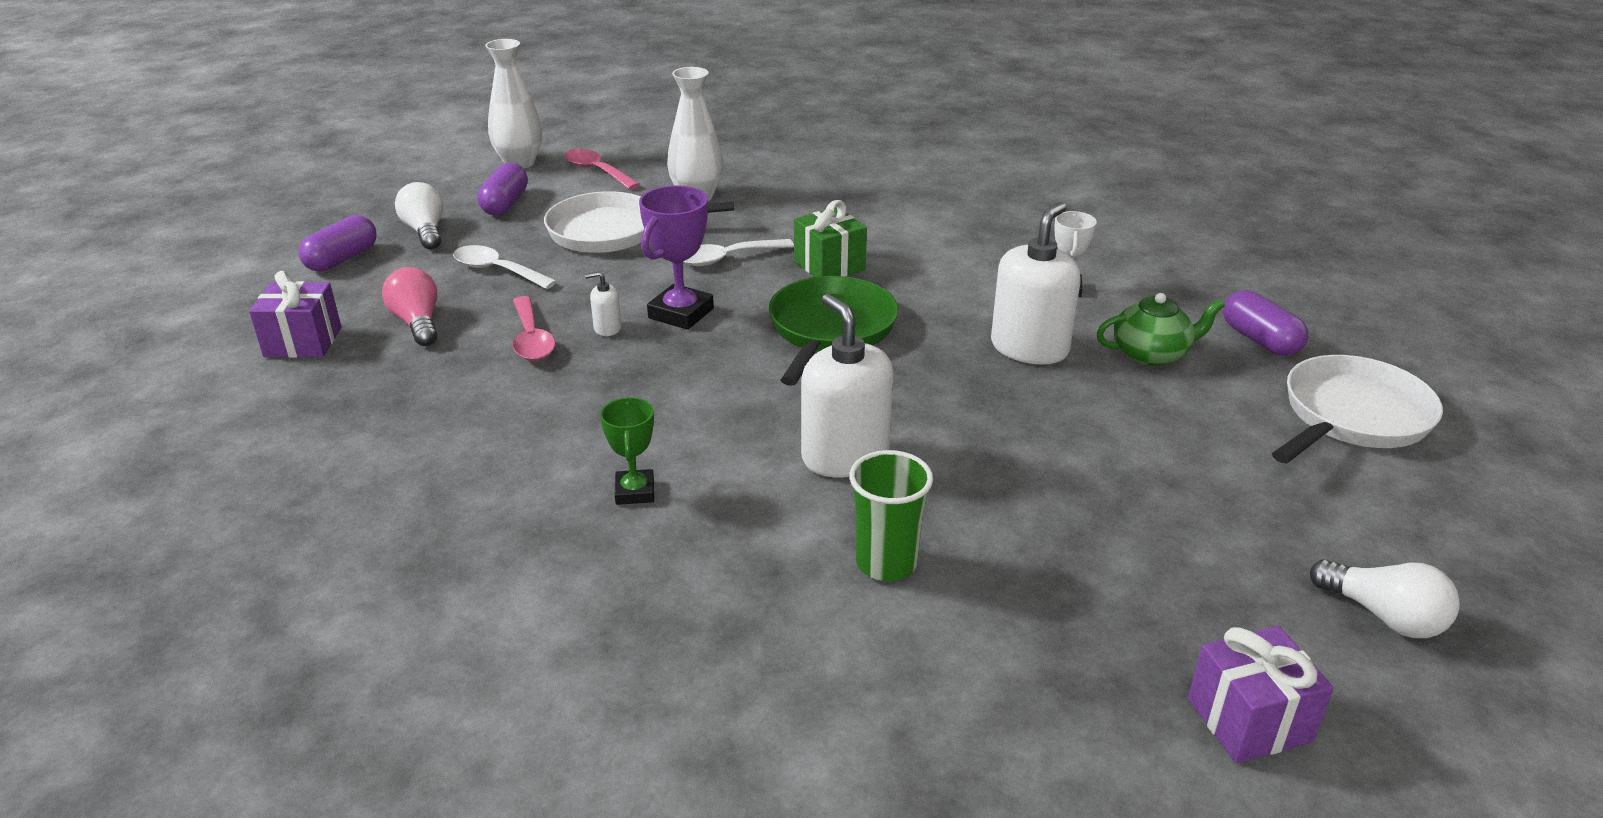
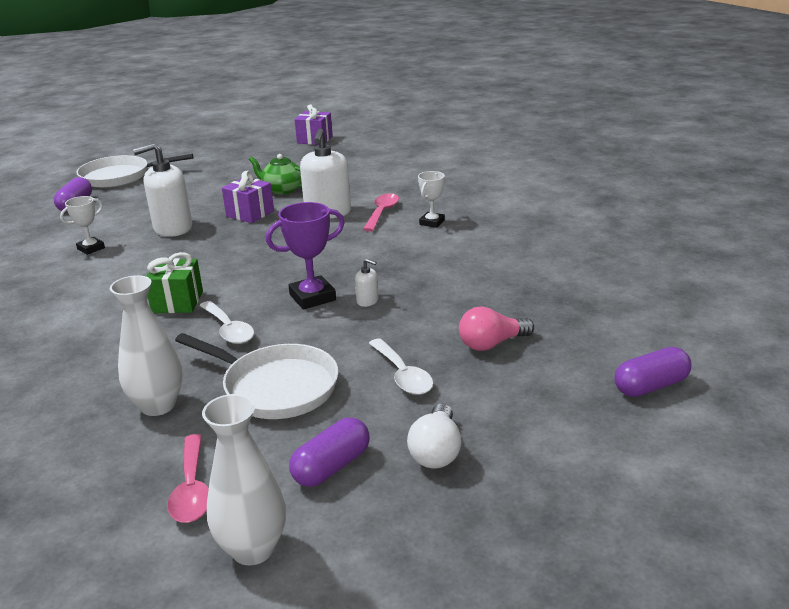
camera: 145 degrees left, 5 degrees down
(303, 342) = (583, 353): purple gift -> purple gift (250, 214)
(342, 259) = (533, 438): purple capsule -> purple capsule (651, 386)
(417, 323) = (491, 344): pink light bulb -> pink light bulb turned 60 degrees clockwise
(531, 339) = (421, 308): pink spoon -> pink spoon (382, 213)
(635, 492) = (432, 222): green trophy -> white trophy
(727, 258) = (228, 329): white spoon -> white spoon turned 45 degrees clockwise
(830, 330) = (247, 263): green pan -> none
(886, 563) = (361, 183): green cup -> none
(1151, 354) = (130, 212): green teapot -> green teapot (282, 189)
(1384, 616) = (238, 144): white light bulb -> none

